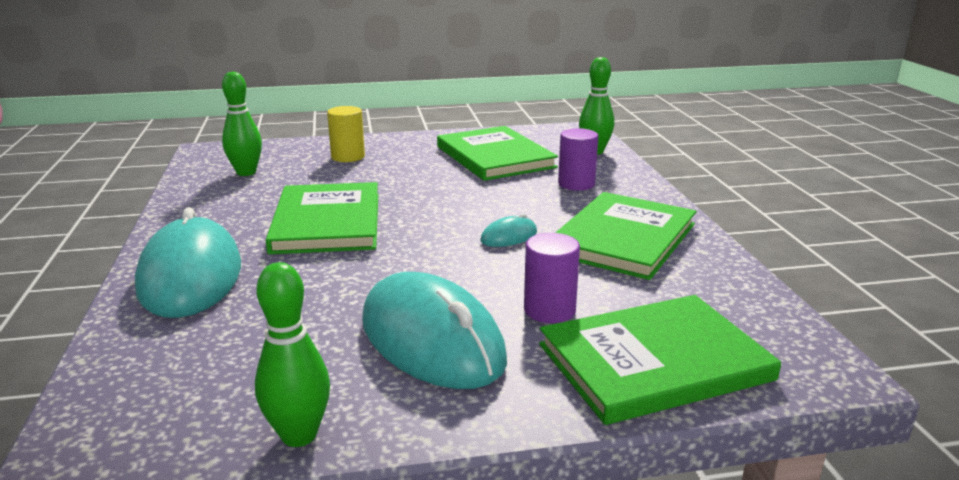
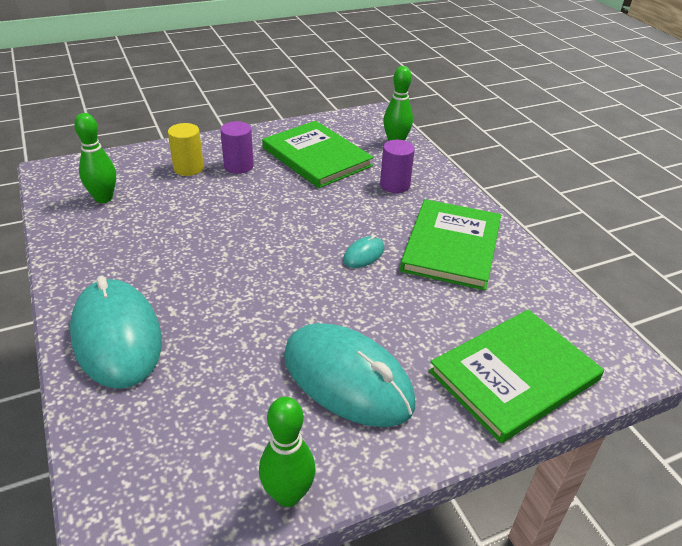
camera: 15 degrees left, 15 degrees up
(327, 222) = (207, 255): green book -> none
(549, 310) = (423, 333): purple cylinder -> purple cylinder (238, 166)

